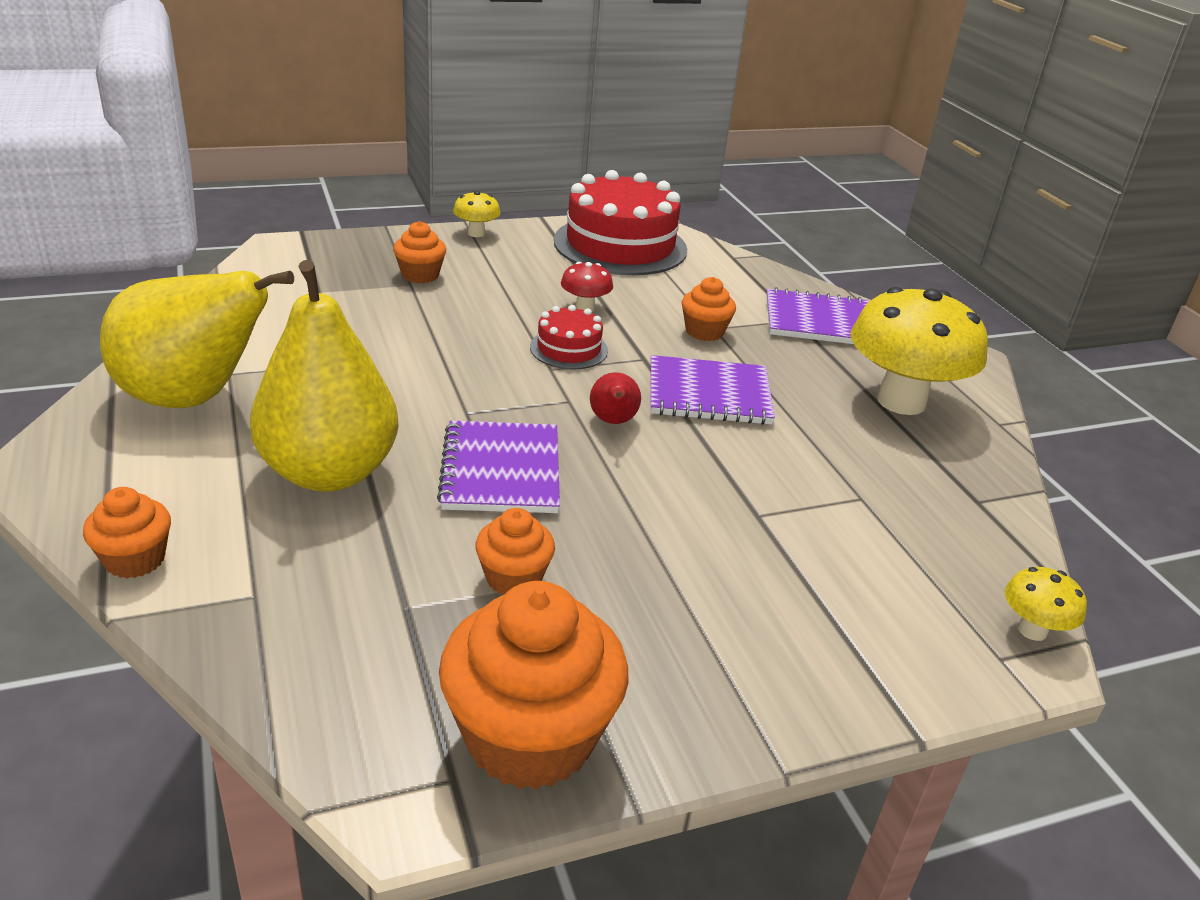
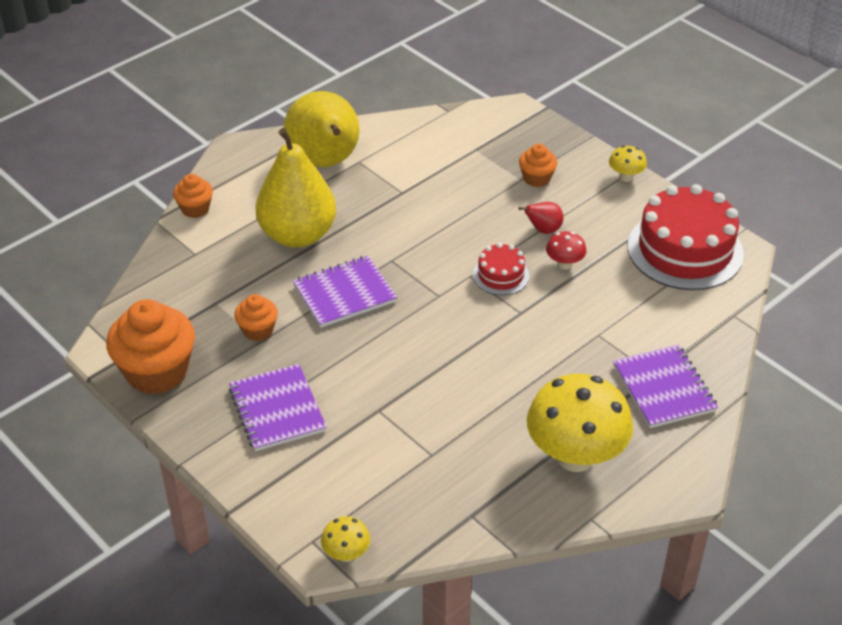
camera: 70 degrees right, 10 degrees up
(613, 421) = (430, 321): red pear -> red pear (543, 230)
(704, 332) = (586, 331): orange cupcake -> none
(709, 394) = (499, 355): purple notebook -> purple notebook (277, 409)

